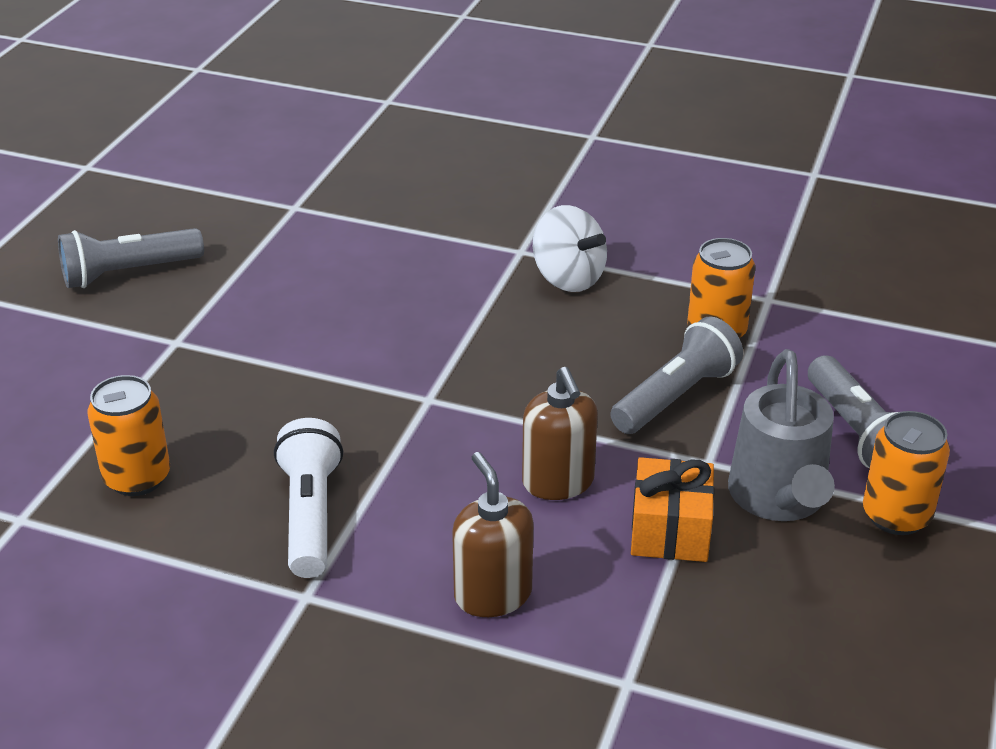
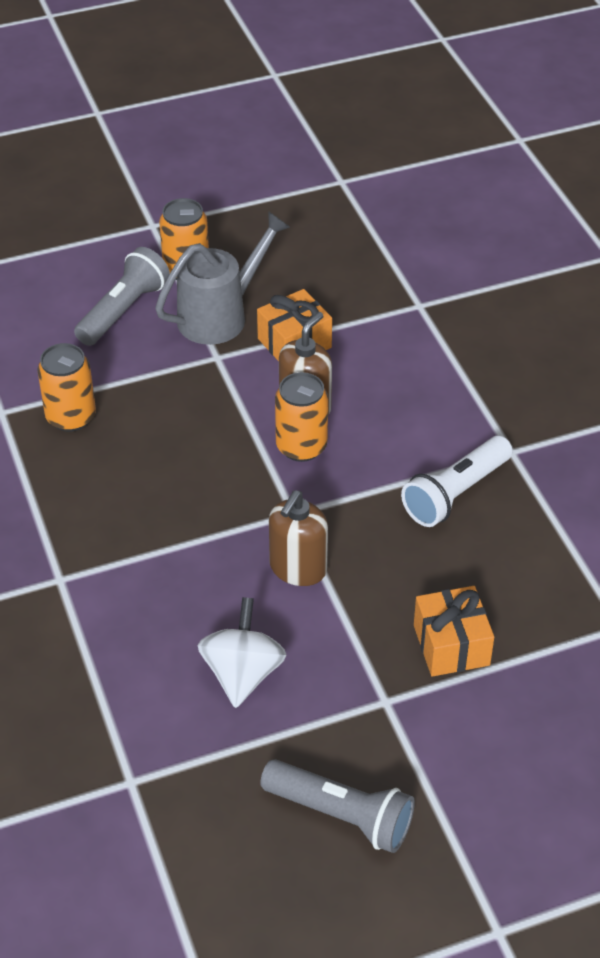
camera: 130 degrees left, 10 degrees up
(137, 478) = (525, 599): orange can -> orange can (301, 446)
(166, 405) = (451, 645): none -> orange gift
(492, 594) = (421, 381): brown soap dispenser -> brown soap dispenser (298, 568)
(568, 278) = (74, 528): white spinning top -> white spinning top (242, 673)
(675, 396) = (166, 400): grey flashlight -> none

